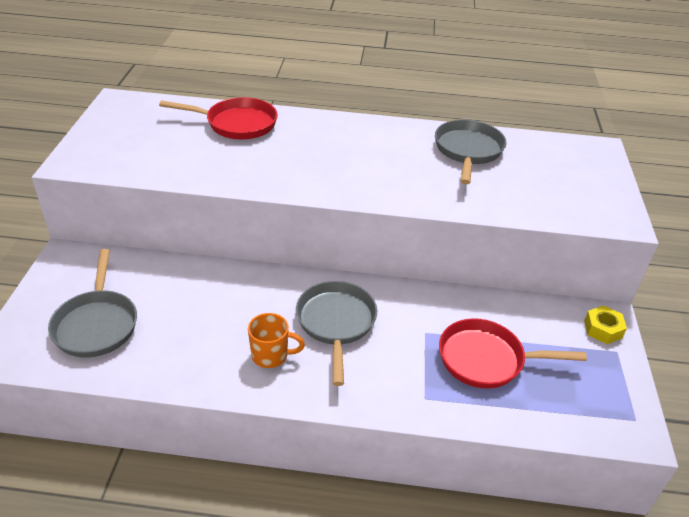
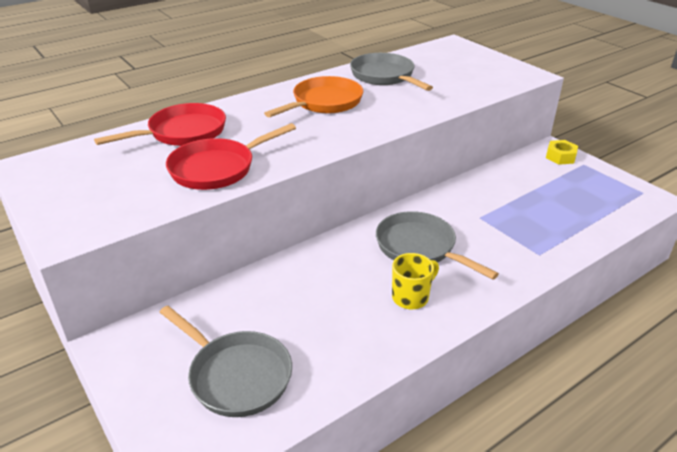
camera: 40 degrees left, 5 degrees down
(271, 355) = (411, 297): orange mug -> yellow mug
(374, 150) = (324, 103): none -> orange pan
(486, 359) = (534, 210): red pan -> red pan (217, 168)

